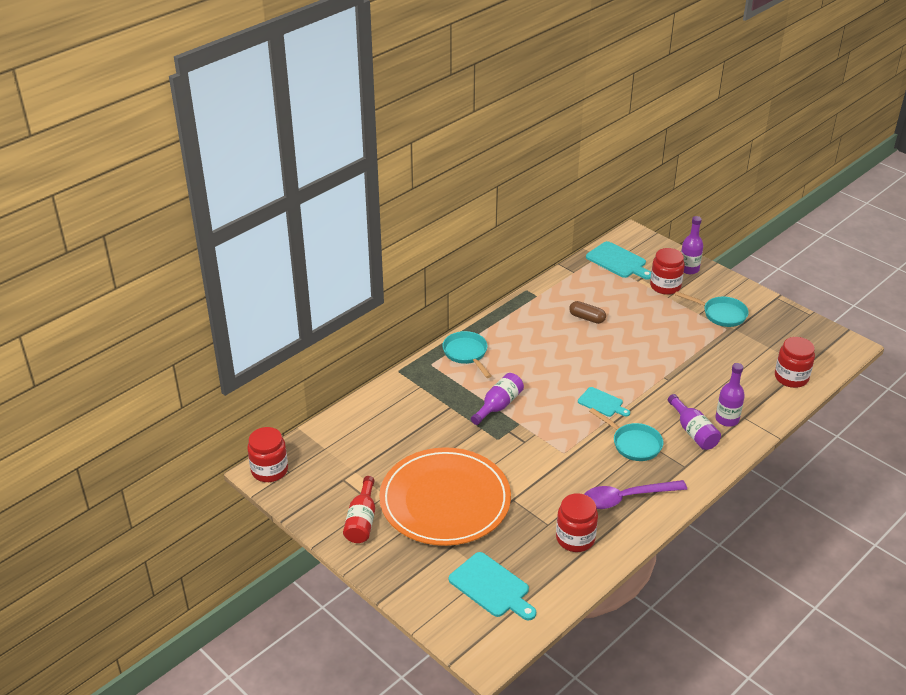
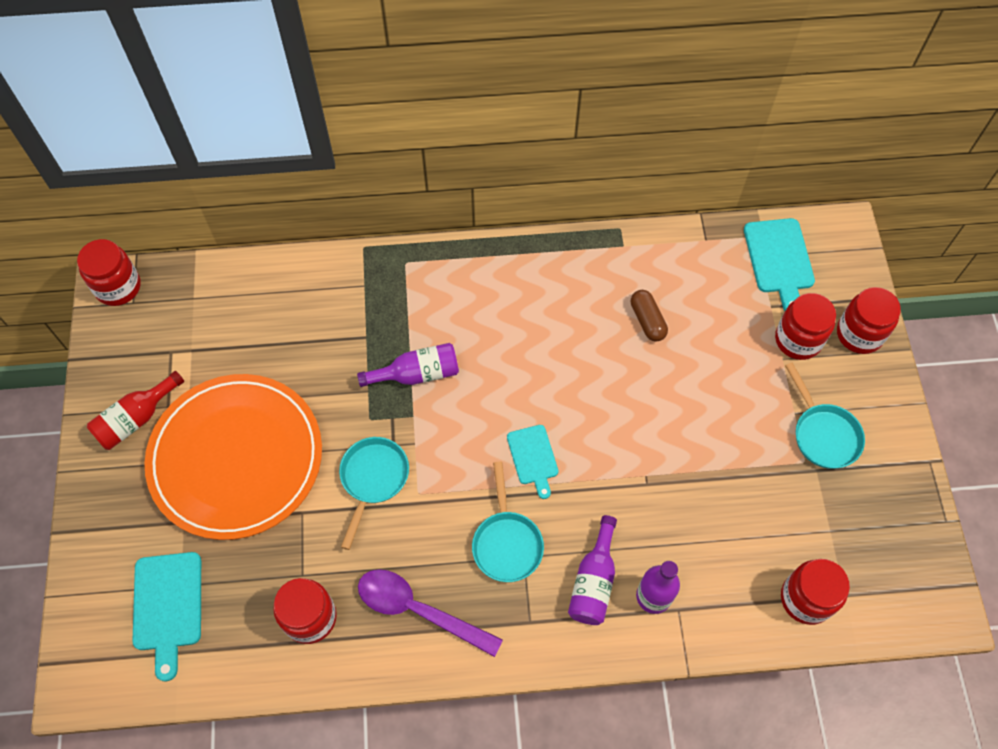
camera: 40 degrees right, 25 degrees up
(466, 354) = (457, 275): turquoise pan -> turquoise pan (373, 479)
(689, 269) = (859, 334): purple bottle -> red jar

